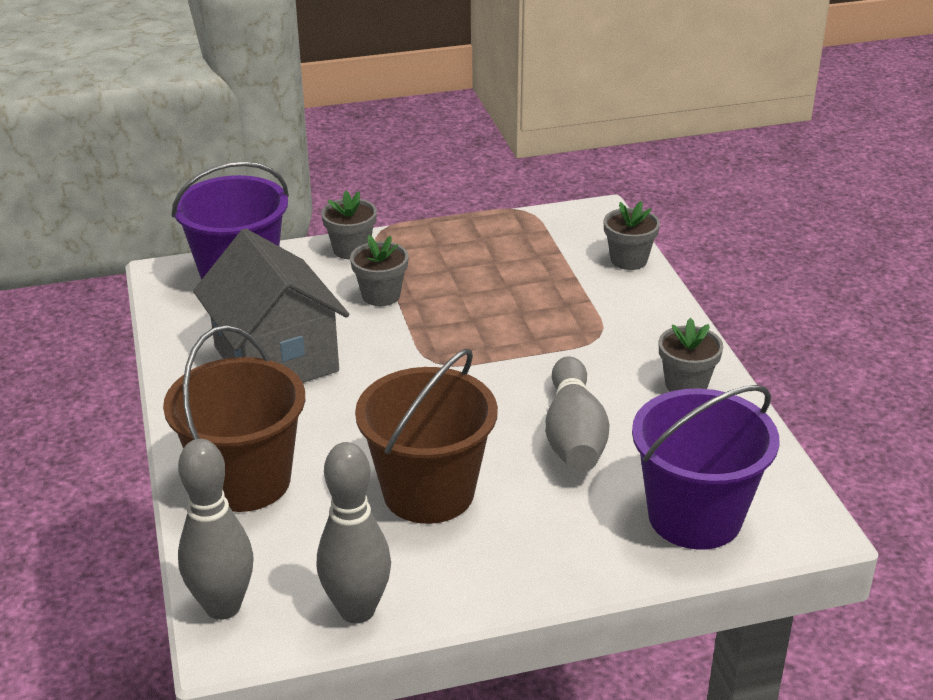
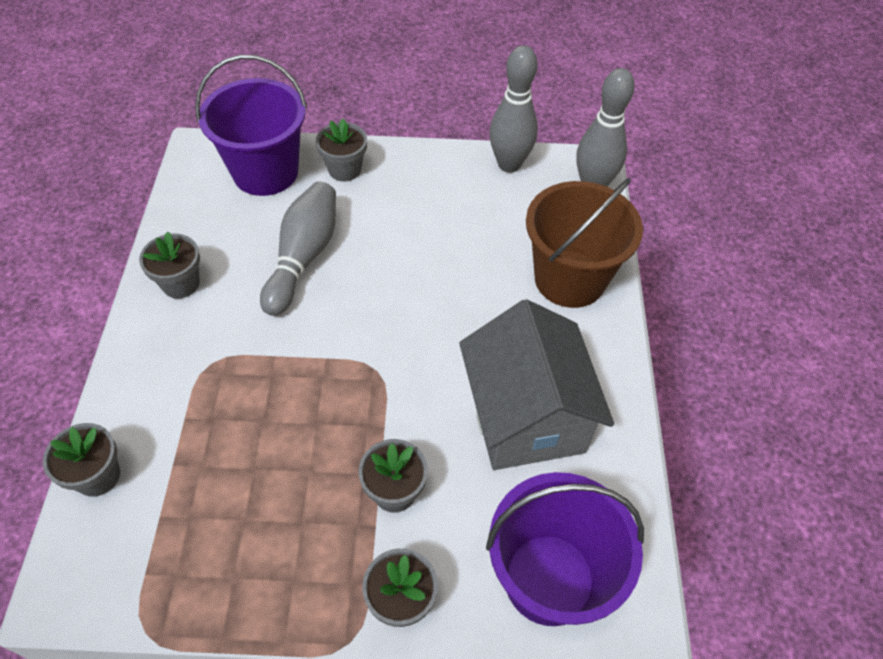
camera: 165 degrees left, 20 degrees up
(428, 492) = (435, 235): brown bucket -> none
(592, 545) = (344, 169): none -> grey flower pot

